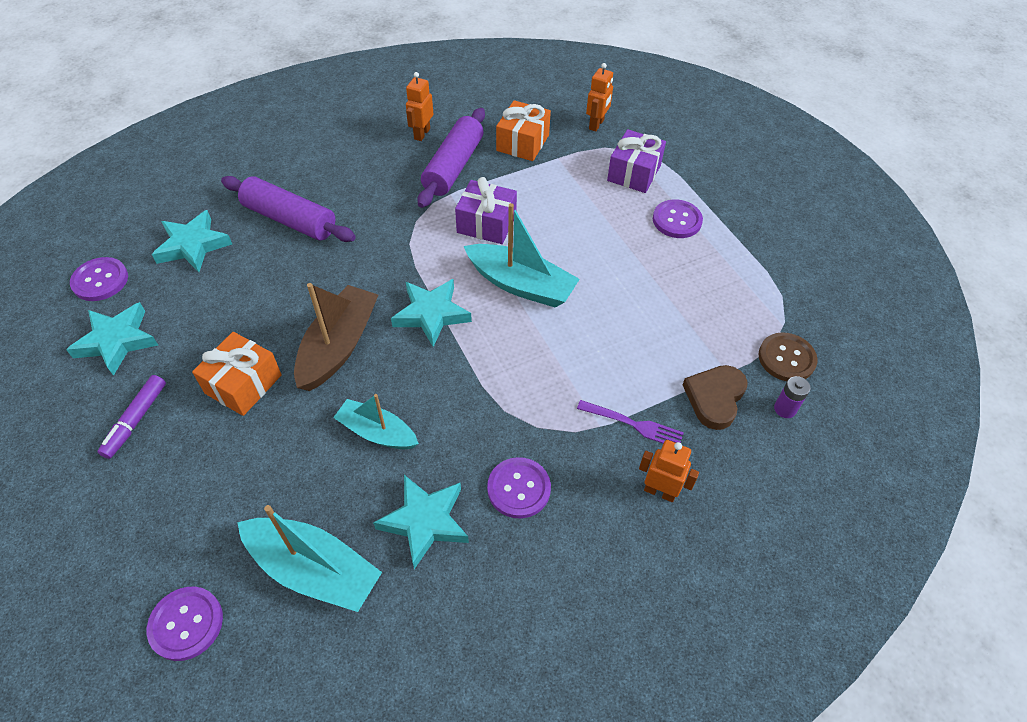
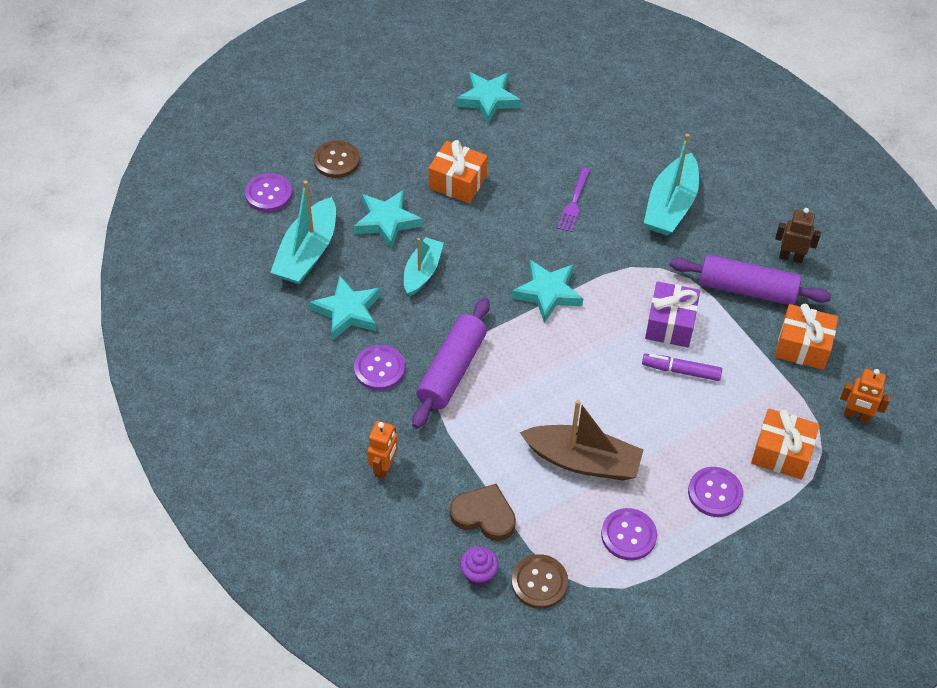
camera: 85 degrees right, 0 degrees up
(100, 280) = (546, 73): purple button -> purple button (628, 535)
(136, 420) = (418, 129): purple marker -> purple marker (681, 371)
(154, 524) = (337, 160): none -> brown button
(193, 245) = (596, 119): turquoise star -> turquoise star (387, 221)
(290, 220) = (641, 176): purple rolling pin -> purple rolling pin (451, 370)
(338, 346) = (503, 234): brown boat -> brown boat (582, 461)
(421, 134) = (791, 257): orange robot -> brown robot
(521, 285) = (595, 357): turquoise boat -> turquoise boat (670, 205)
(633, 424) = (448, 449): purple fork -> purple fork (574, 202)
(634, 173) = (781, 453): purple gift -> orange gift
(785, 409) = (478, 574): purple battery -> purple cupcake

